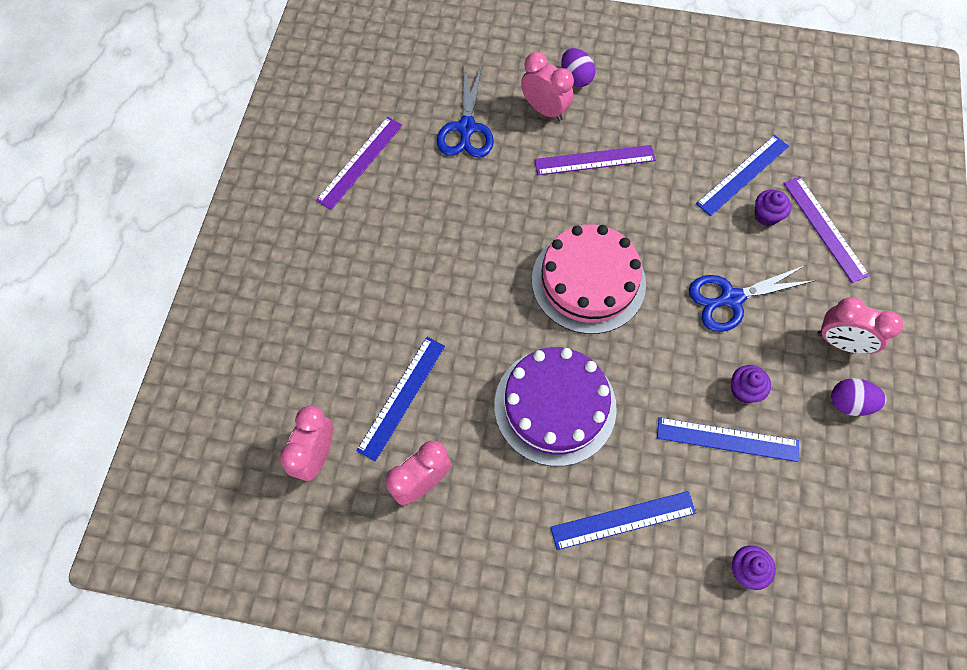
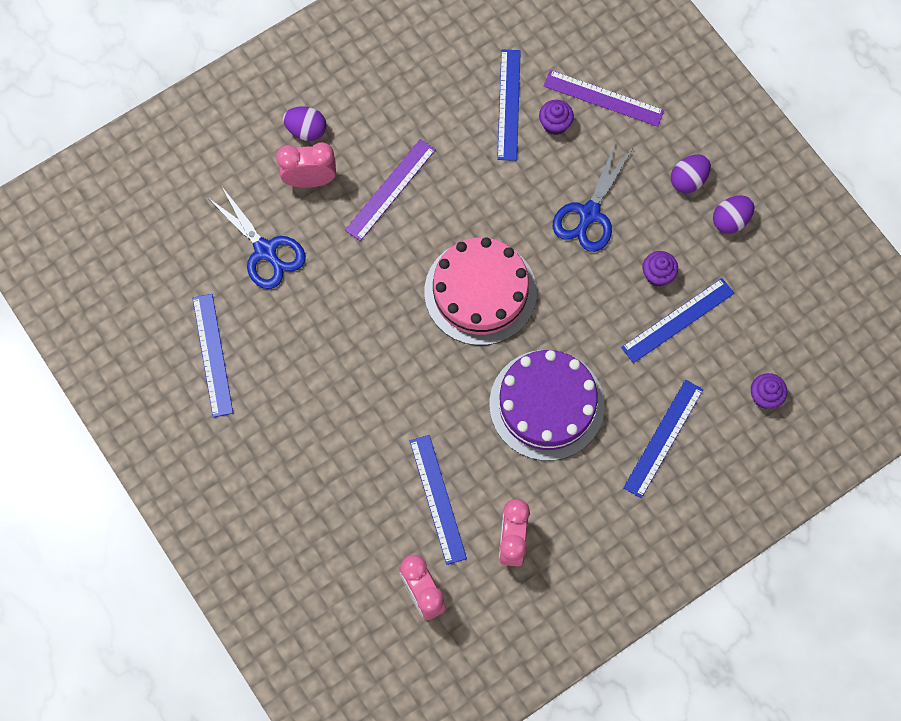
camera: 45 degrees left, 5 degrees up
(360, 162) = (212, 355): purple ruler -> blue ruler
(840, 342) = (688, 180): pink clock -> purple egg

